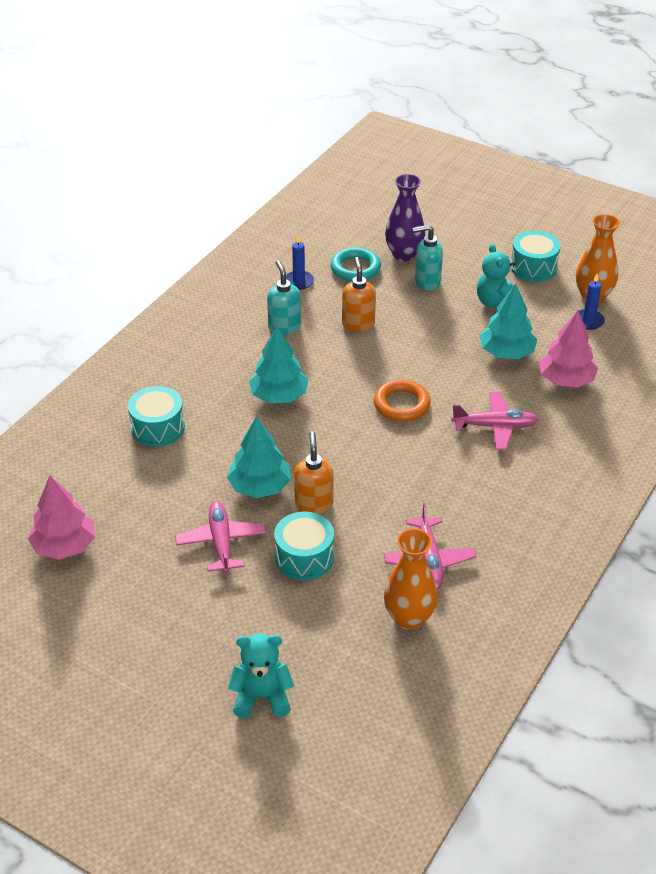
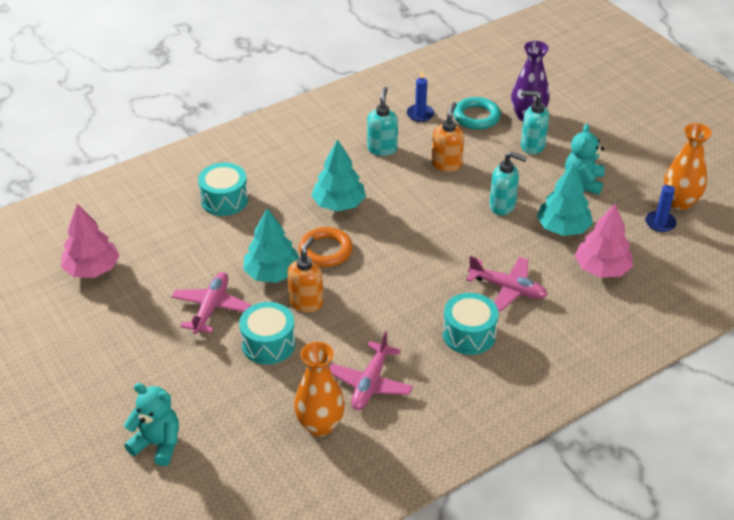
camera: 25 degrees right, 0 degrees up
(401, 404) = (437, 244): orange ring -> orange ring (325, 251)
(438, 348) = (503, 206): none -> turquoise soap dispenser
(533, 267) = (640, 160): turquoise drum -> turquoise drum (469, 334)

